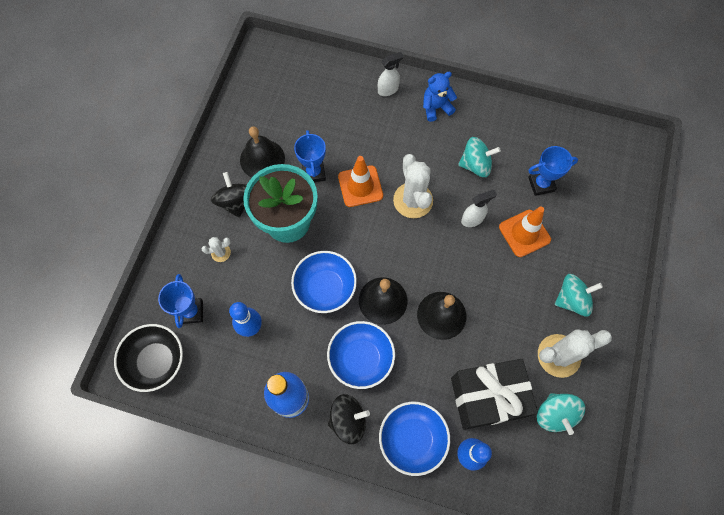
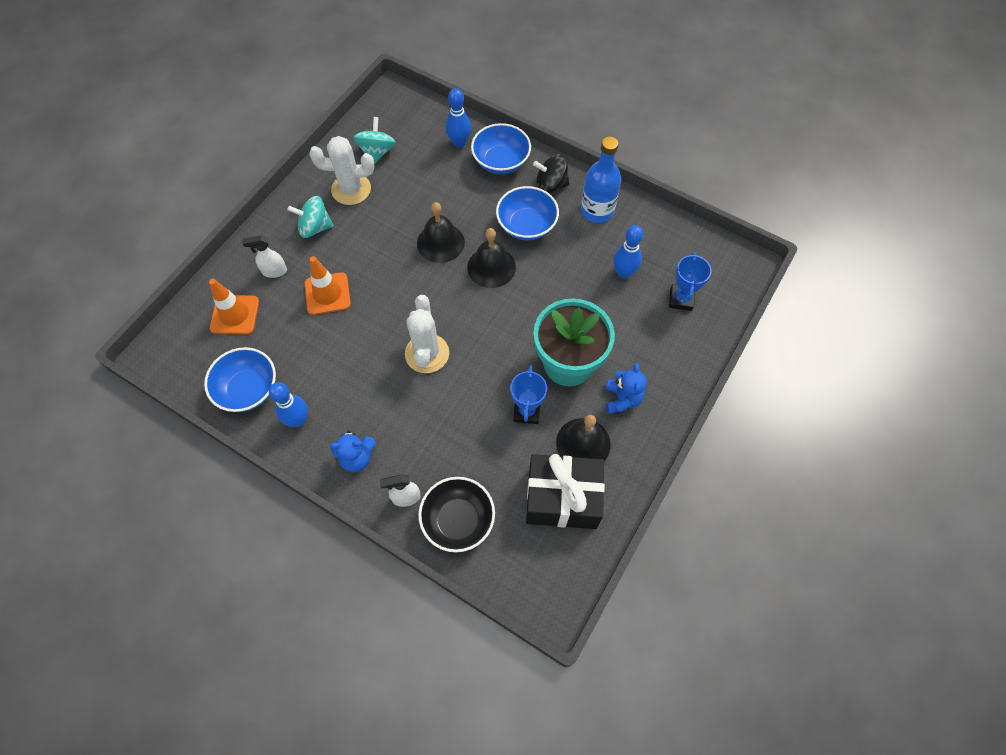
camera: 165 degrees left, 5 degrees down
(156, 361) = (717, 265): black bowl -> black bowl (458, 520)
(221, 253) = (645, 348): white cactus -> none
(235, 202) = (622, 399): black spinning top -> blue teddy bear
(325, 288) = (544, 290): blue bowl -> blue bowl (248, 389)
(360, 186) = (478, 383): orange traffic cone -> orange traffic cone (235, 315)
(472, 219) = (373, 319): white spray bottle -> white spray bottle (274, 271)
(475, 165) = (343, 375): turquoise spinning top -> none
(487, 397) = (427, 175): black gift -> black gift (562, 498)
(493, 123) = (298, 420): none -> blue bowling pin
(541, 184) = (284, 337): blue trophy -> none

